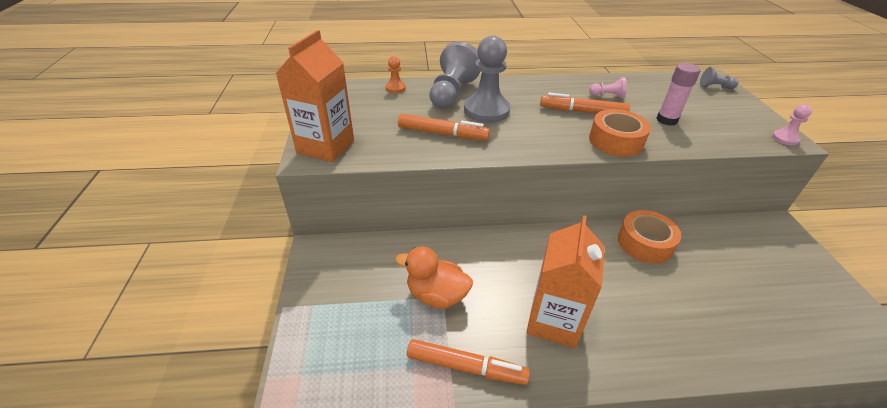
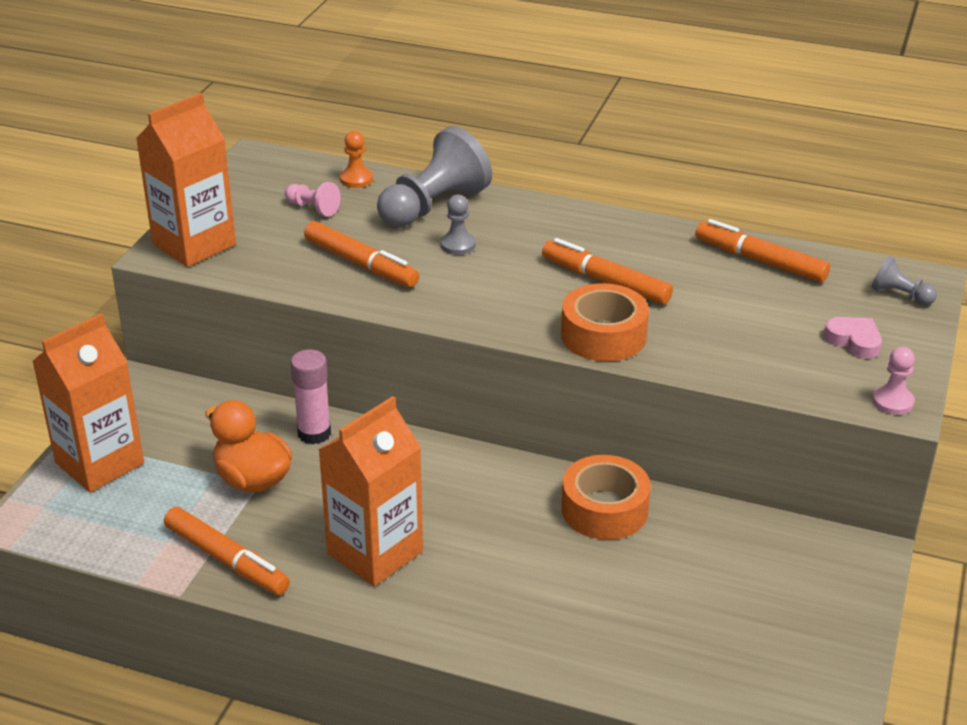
camera: 25 degrees right, 5 degrees down
(322, 320) = (99, 463): none -> orange carton
(486, 110) = (458, 245): grey pawn -> grey pawn, size x0.47
(607, 96) = (680, 266): pink pawn -> pink pawn (313, 208)
(638, 85) = (760, 261): none -> orange marker
(667, 120) = (729, 326): pink glue stick -> pink glue stick (314, 433)
(727, 113) = (854, 341): none -> pink heart

